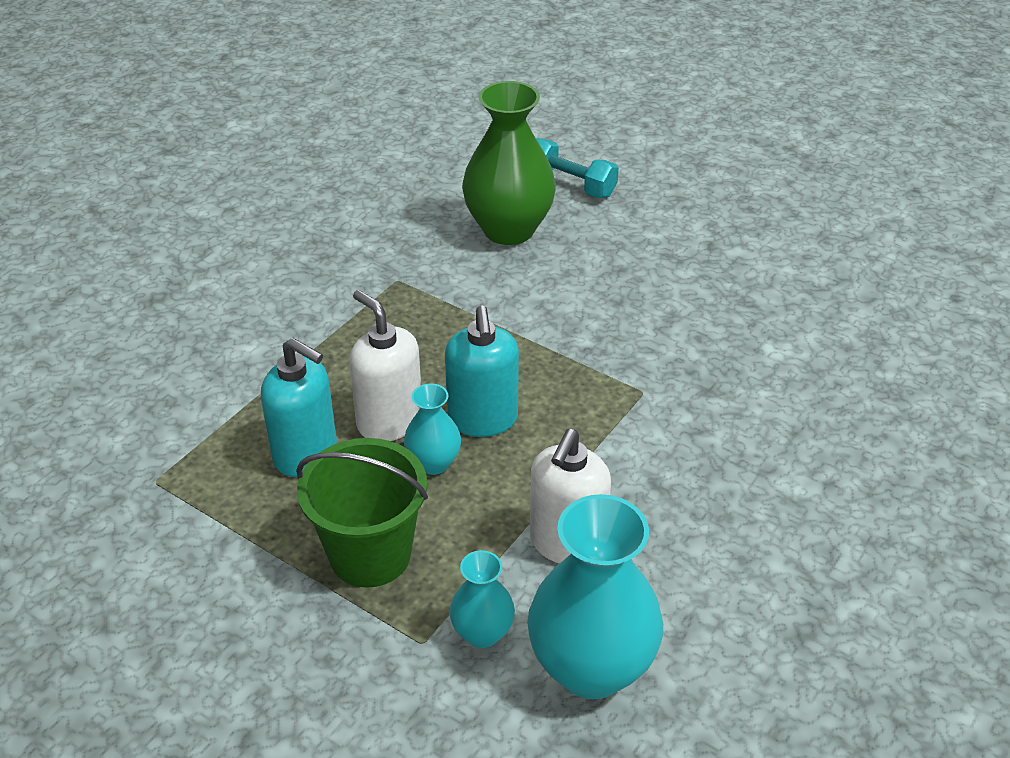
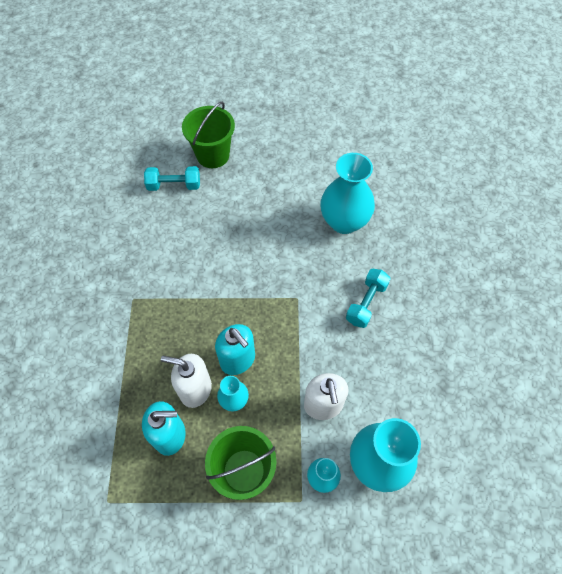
camera: 35 degrees left, 20 degrees up
(508, 229) = (165, 233): green vase -> none
(659, 174) = (213, 155): none -> green bucket
(756, 453) = (366, 303): none -> turquoise dumbbell
(807, 335) = (344, 222): none -> turquoise vase

